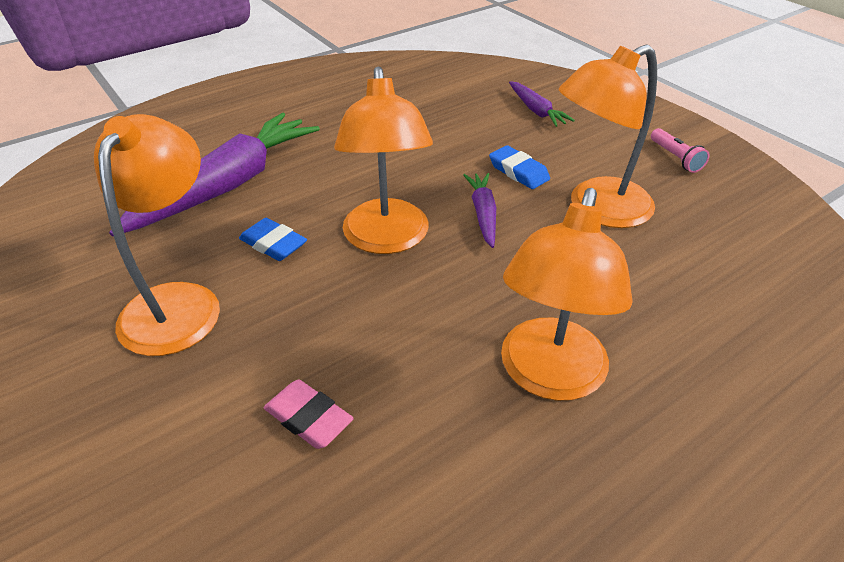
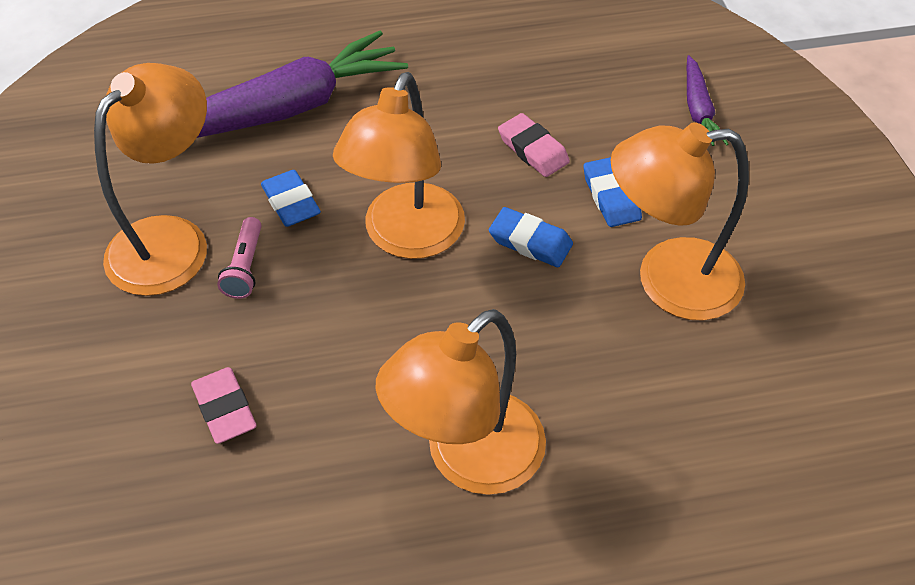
camera: 25 degrees right, 10 degrees up
(442, 160) = (533, 150): none -> pink eraser
(483, 214) = (530, 241): purple carrot -> blue eraser
(675, 158) = (826, 242): pink flashlight -> pink flashlight (245, 267)

